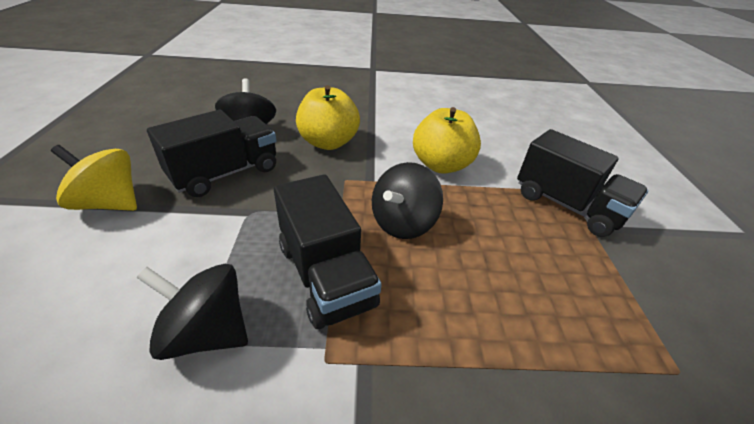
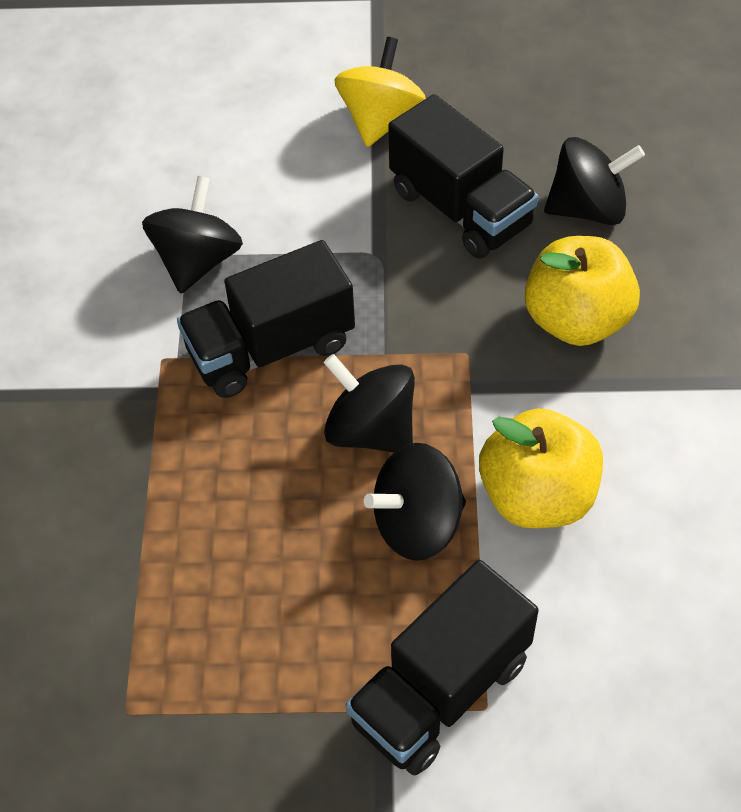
camera: 95 degrees right, 15 degrees up
(468, 207) = (417, 524): none -> black spinning top

